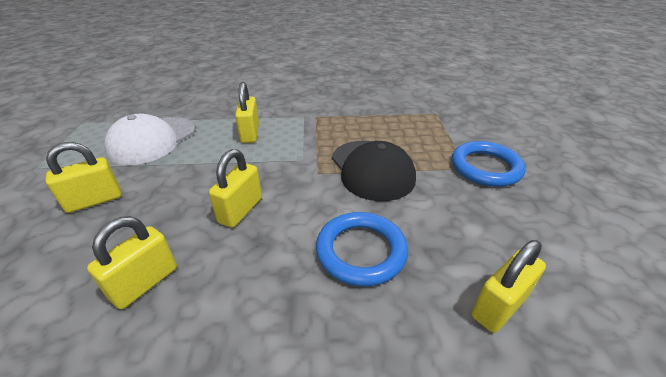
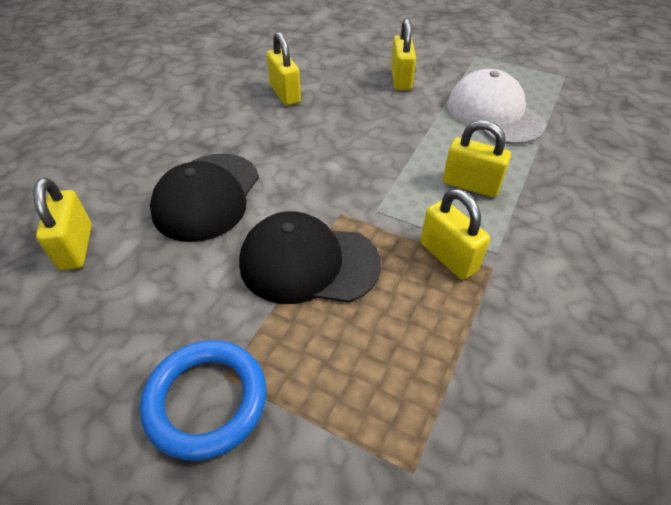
camera: 120 degrees right, 10 degrees up
(240, 210) = (323, 145): yellow padlock -> yellow padlock (448, 257)
(361, 251) = (207, 196): blue ring -> black cap

